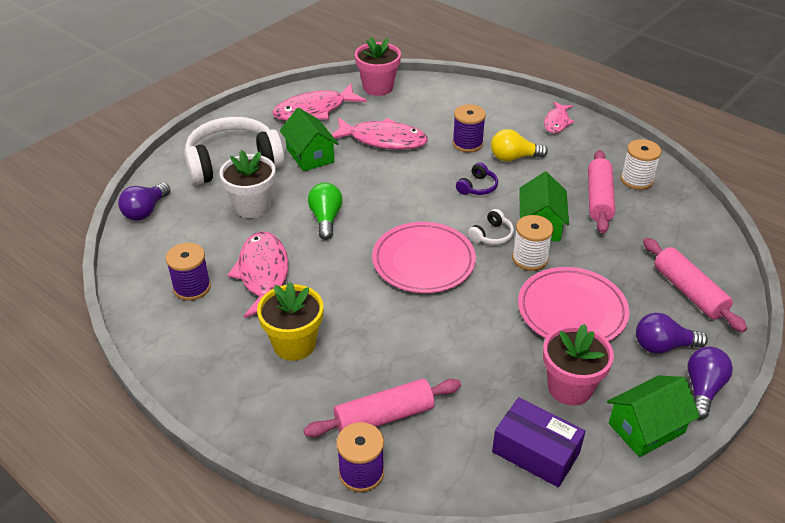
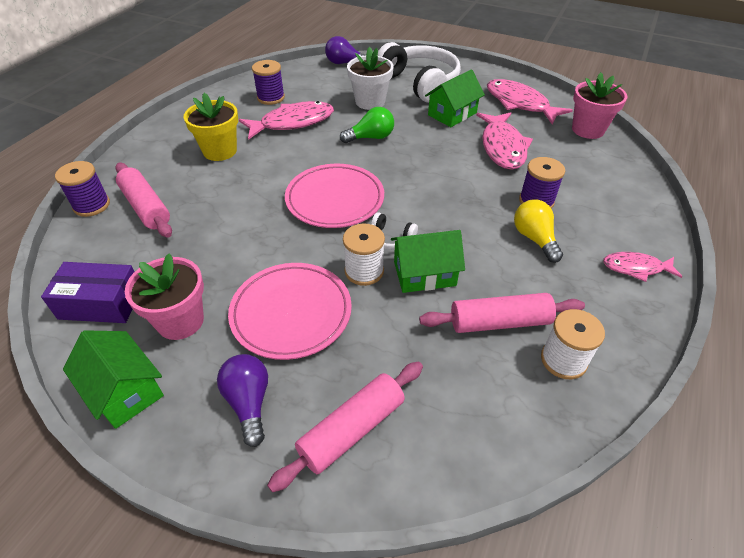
camera: 75 degrees right, 5 degrees up
(477, 187) = (464, 218): purple headphones -> none
(535, 452) = (101, 303): purple box -> purple box turned 75 degrees clockwise
(703, 389) = (181, 448): purple light bulb -> none

